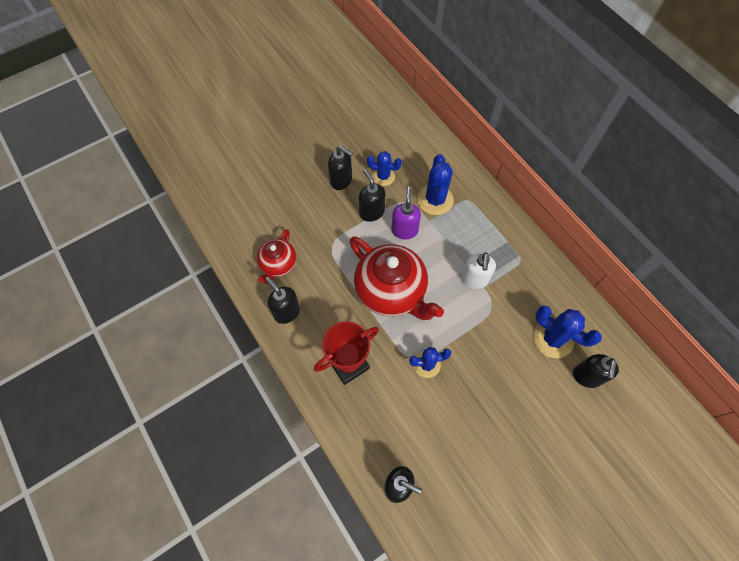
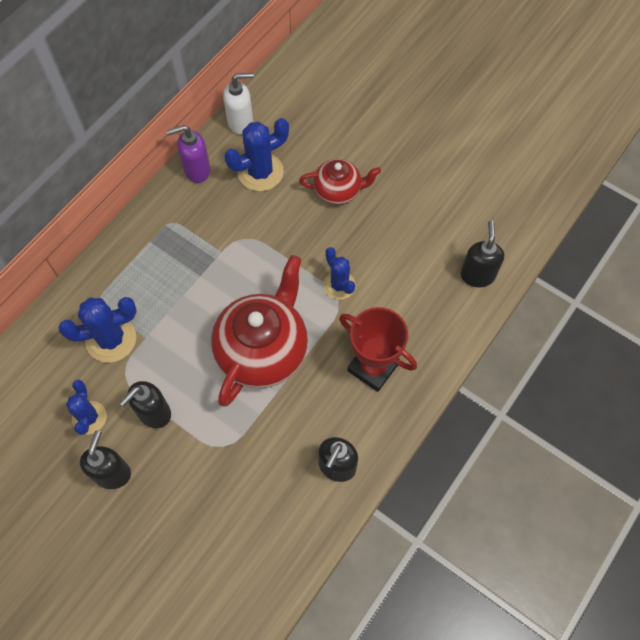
camera: 110 degrees left, 0 degrees up
(278, 265) = (275, 506): red teapot -> red teapot (338, 191)
(404, 230) = (170, 362): purple soap dispenser -> purple soap dispenser (196, 170)
(474, 280) = (215, 264): white soap dispenser -> white soap dispenser (241, 122)
(553, 338) = (260, 172): blue cactus -> blue cactus turned 45 degrees clockwise
(586, 376) = (291, 136): black soap dispenser -> none

